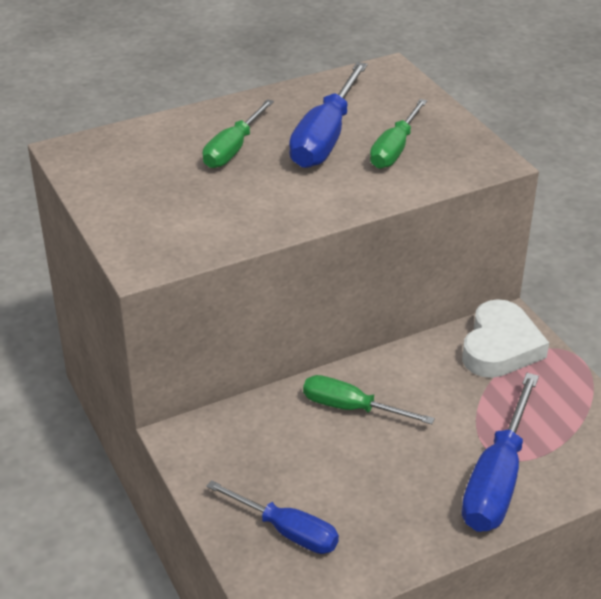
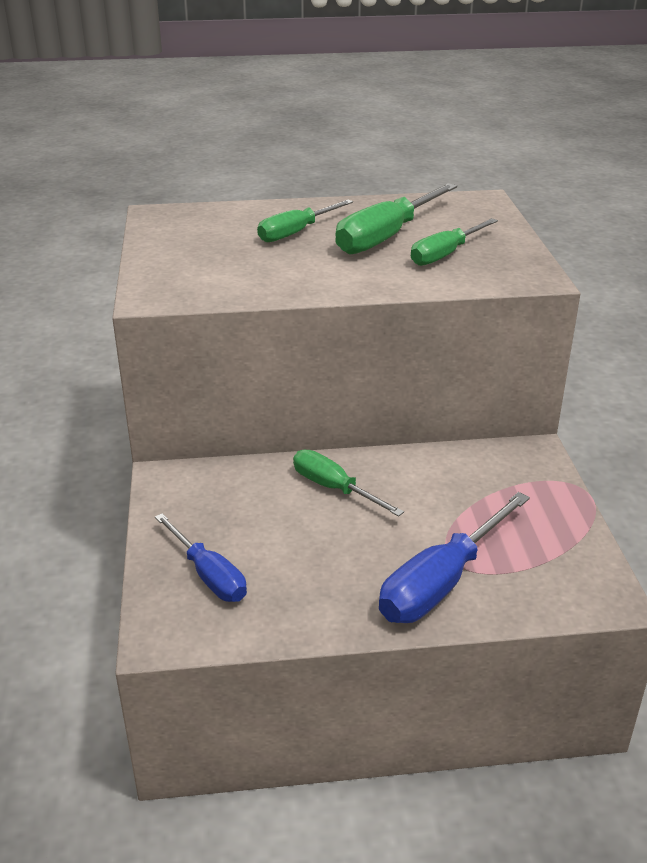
camera: 20 degrees right, 5 degrees down
(325, 137) = (386, 237): blue screwdriver -> green screwdriver
(500, 347) = (512, 469): white heart -> none

